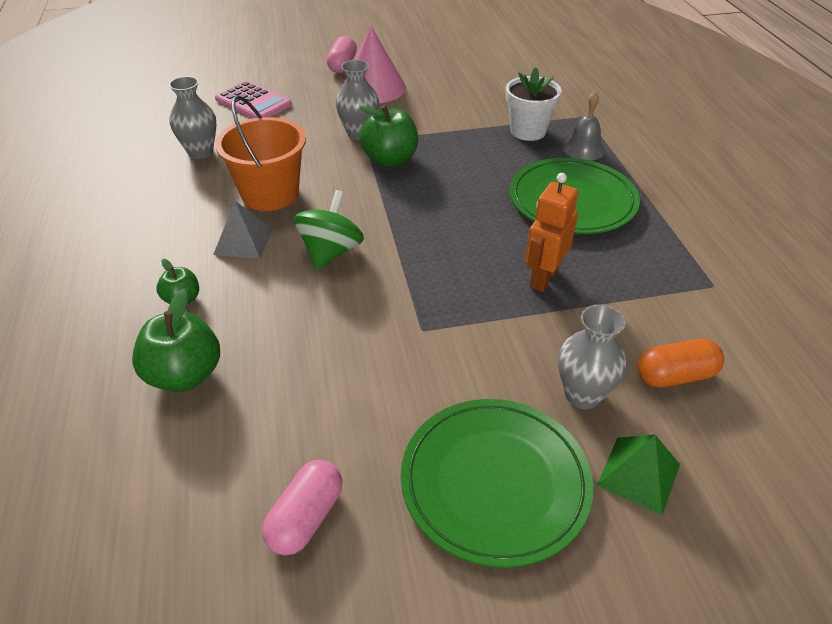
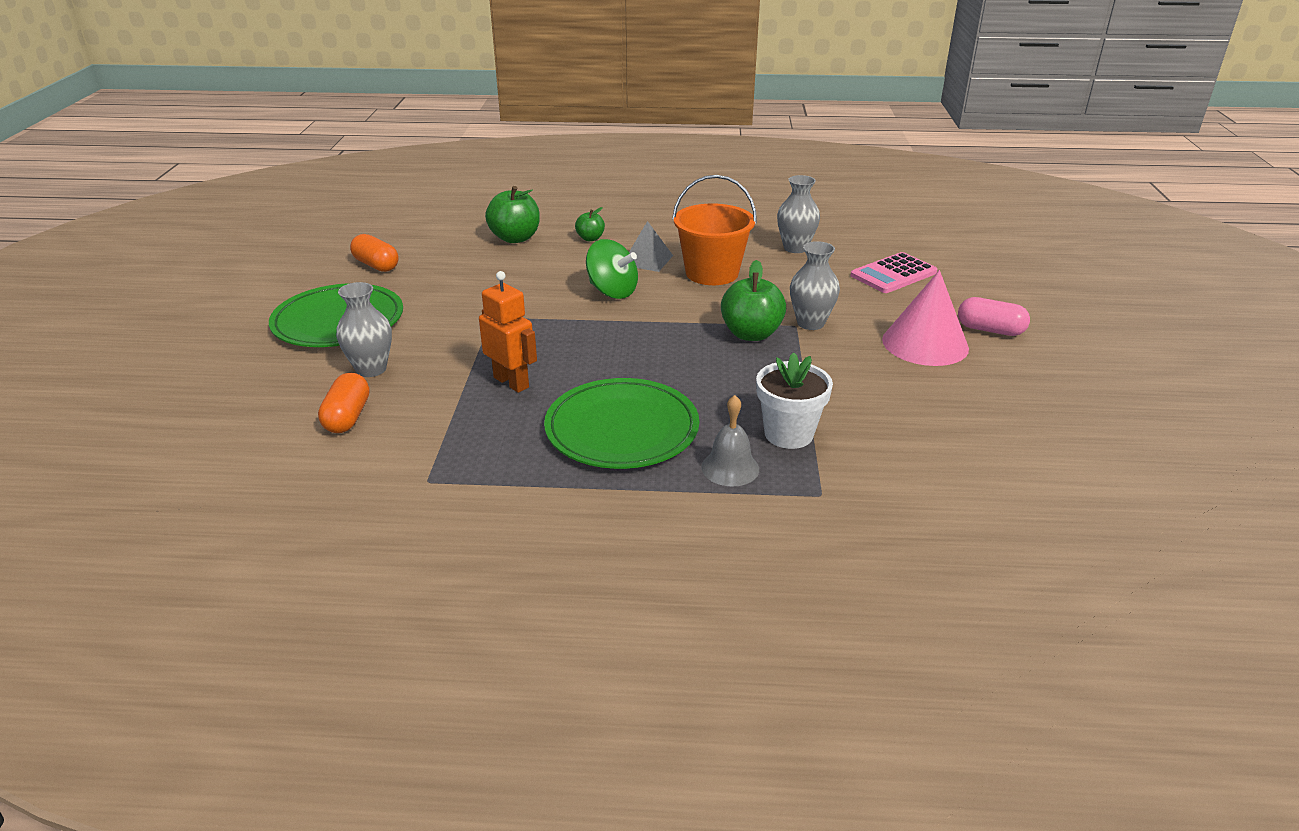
camera: 105 degrees right, 10 degrees down
(305, 518) = (376, 265): pink capsule -> orange capsule
(638, 474) = (287, 374): green pyramid -> none

